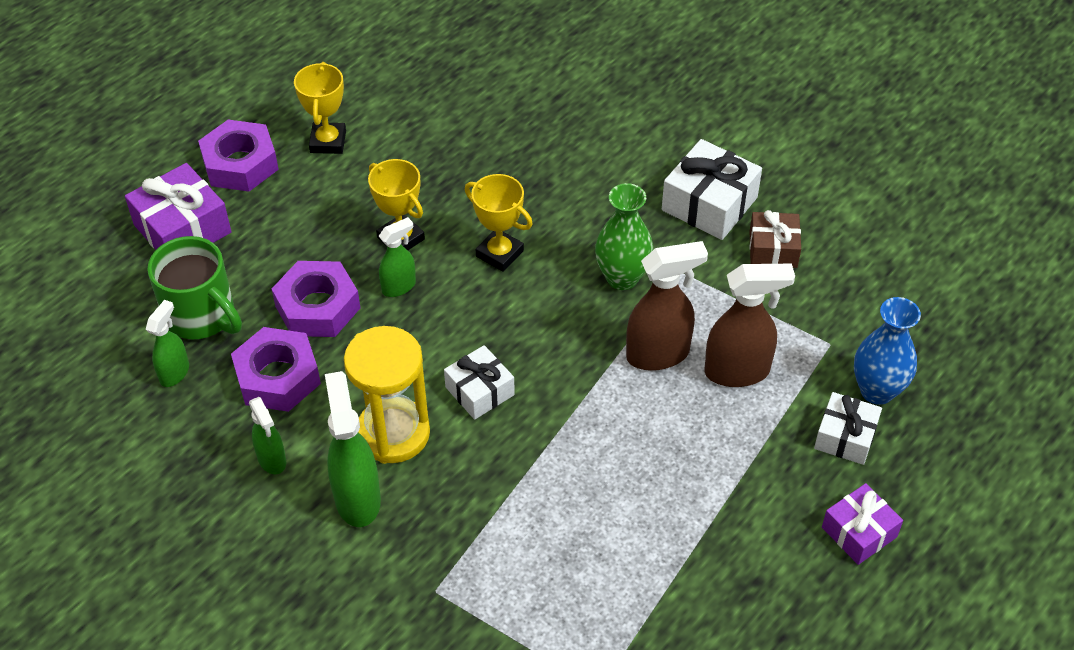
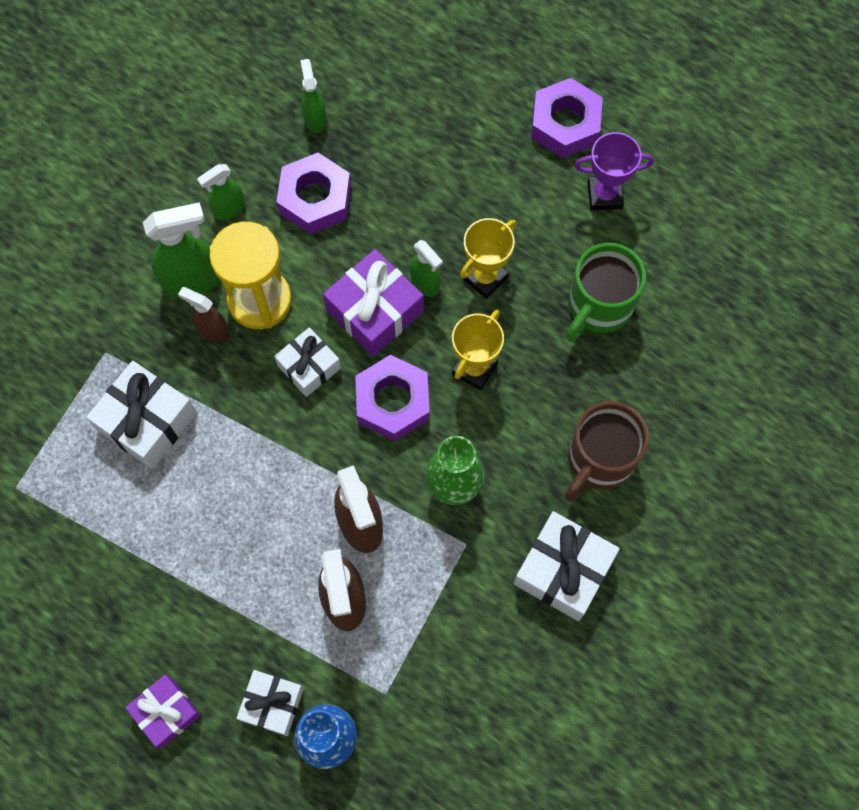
camera: 85 degrees right, 20 degrees up
(175, 373) = (315, 119): green spray bottle -> green spray bottle turned 120 degrees counterclockwise
(182, 229) = (478, 92): purple gift -> purple gift (375, 311)
(202, 316) = (378, 127): green mug -> green mug (598, 307)
(318, 307) = (395, 218): purple nut -> purple nut (393, 402)
(328, 142) = (604, 195): yellow trophy -> purple trophy
(423, 480) = (212, 330): none -> brown spray bottle
(527, 547) = (147, 421): none -> white gift
(603, 170) = (599, 460): none -> brown mug
(773, 249) = (506, 637): brown gift -> none

